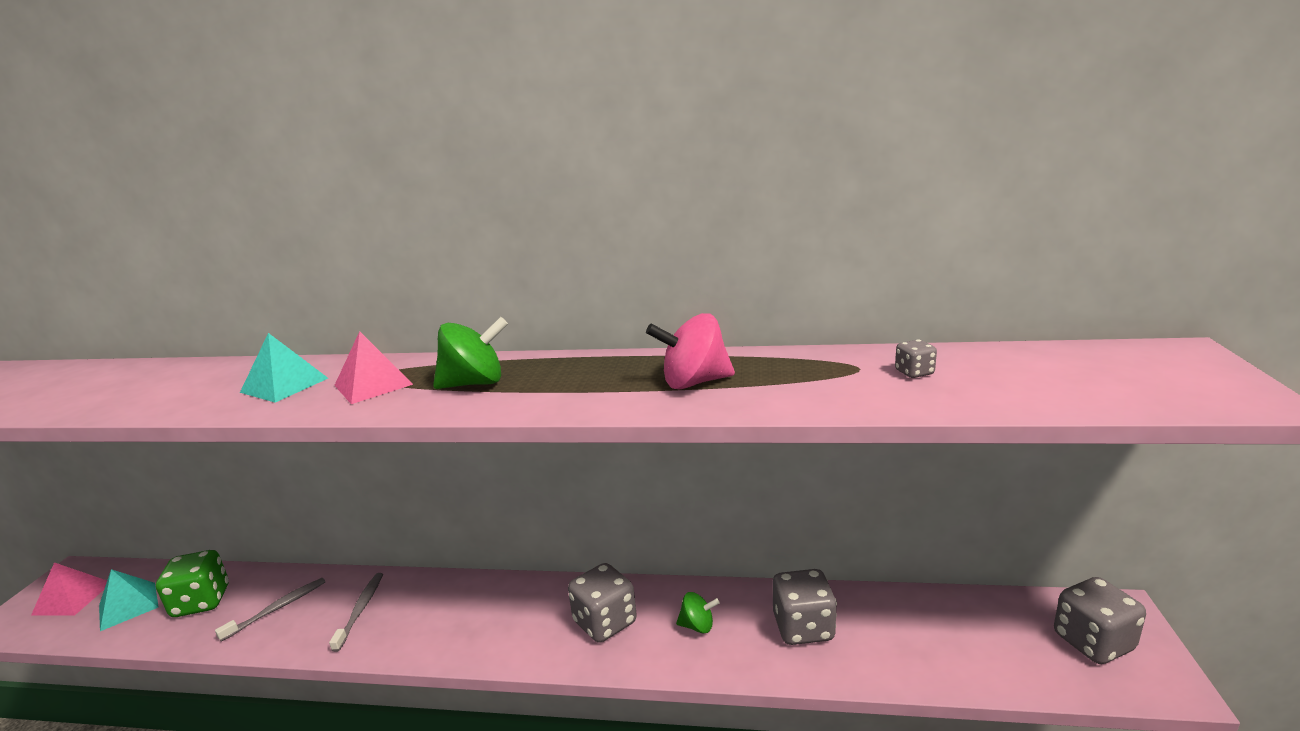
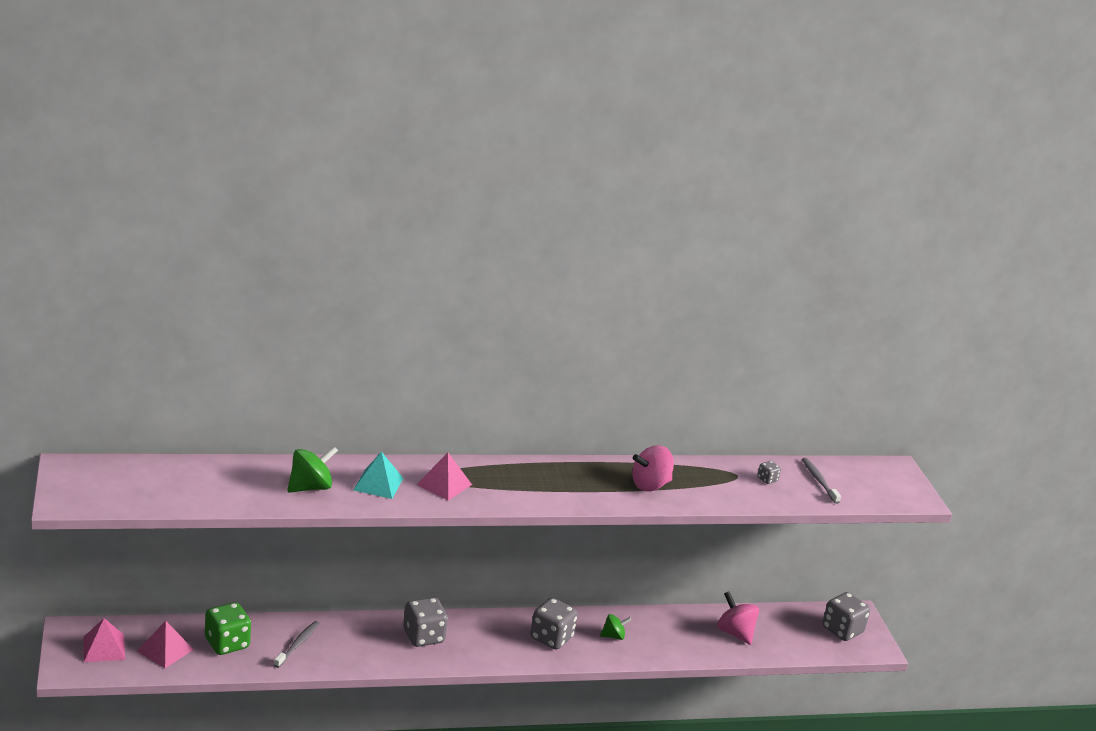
camera: 25 degrees left, 5 degrees up
(128, 606) = (165, 650): turquoise pyramid -> pink pyramid
(360, 610) = (366, 641): grey toothbrush -> grey toothbrush (819, 481)
(474, 383) = (513, 484): green spinning top -> green spinning top (310, 487)
(803, 627) = (679, 633): grey dice -> grey dice (423, 636)
(896, 634) = (735, 633): none -> pink spinning top

